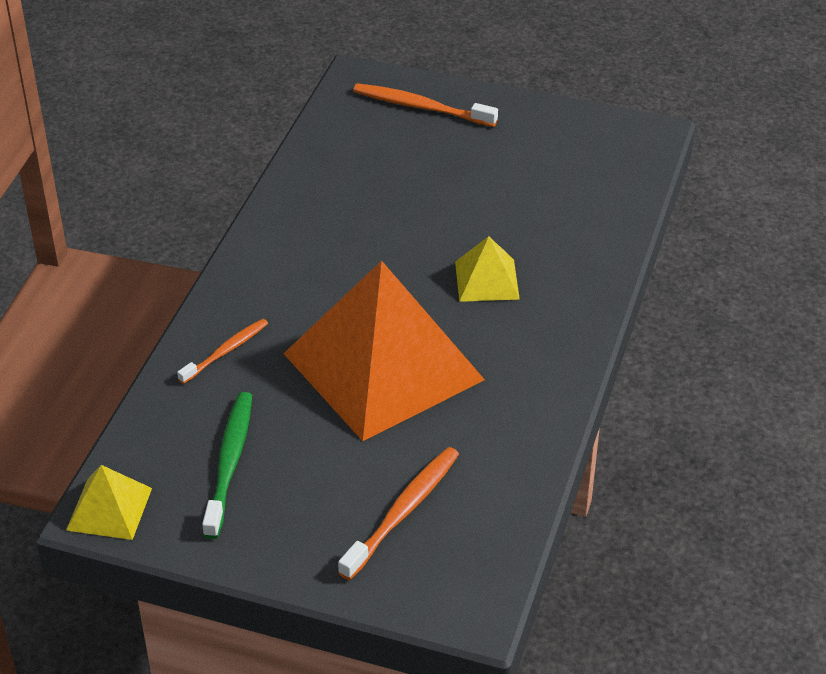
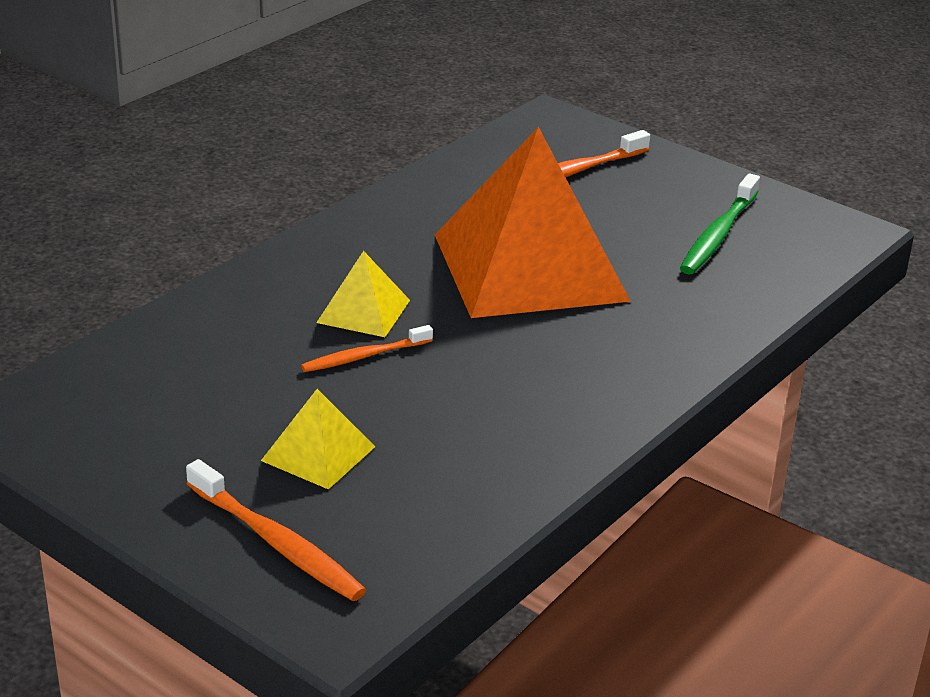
camera: 160 degrees left, 10 degrees down
(109, 509) = (842, 230): yellow pyramid -> yellow pyramid (318, 453)
(226, 351) = (693, 317): orange toothbrush -> orange toothbrush (364, 356)

